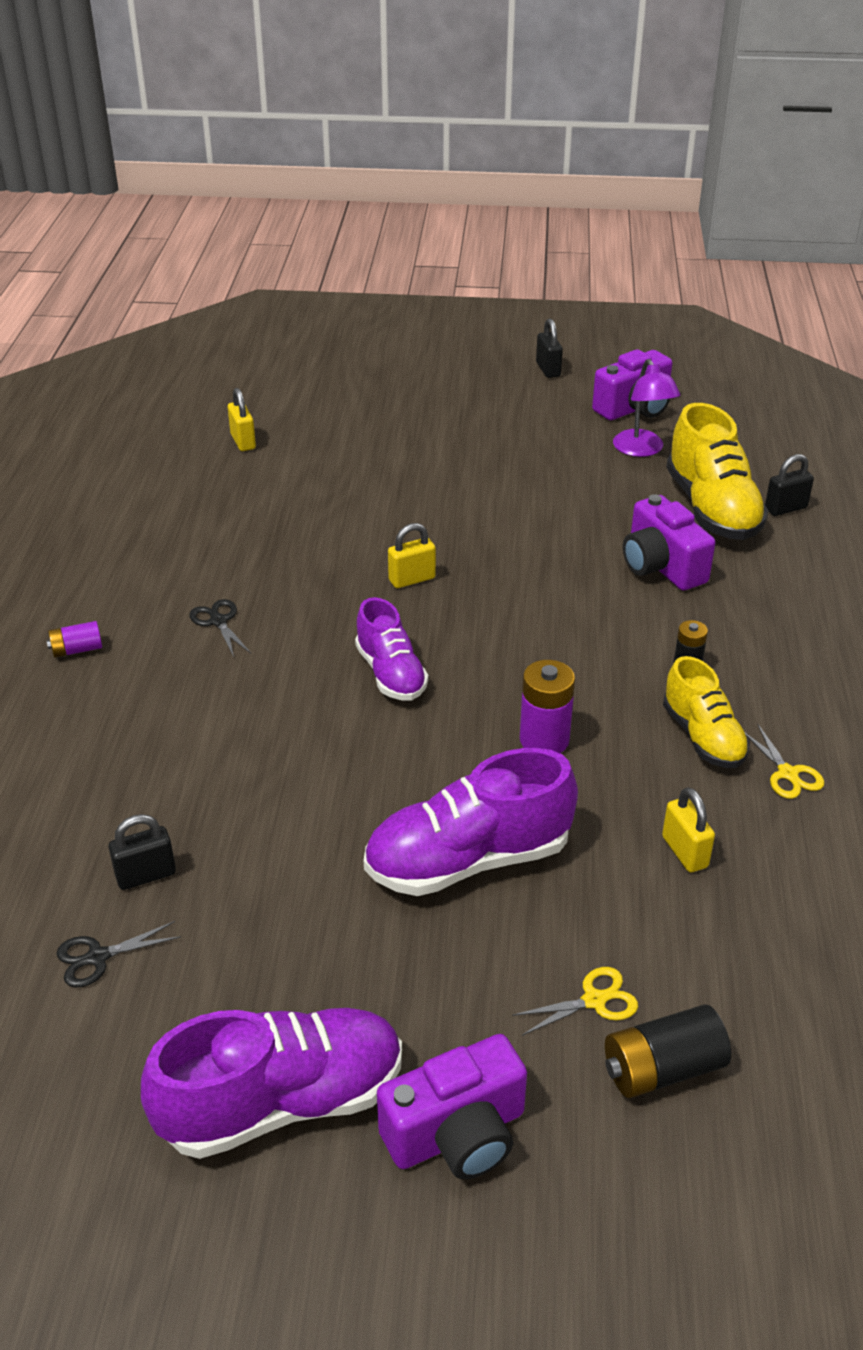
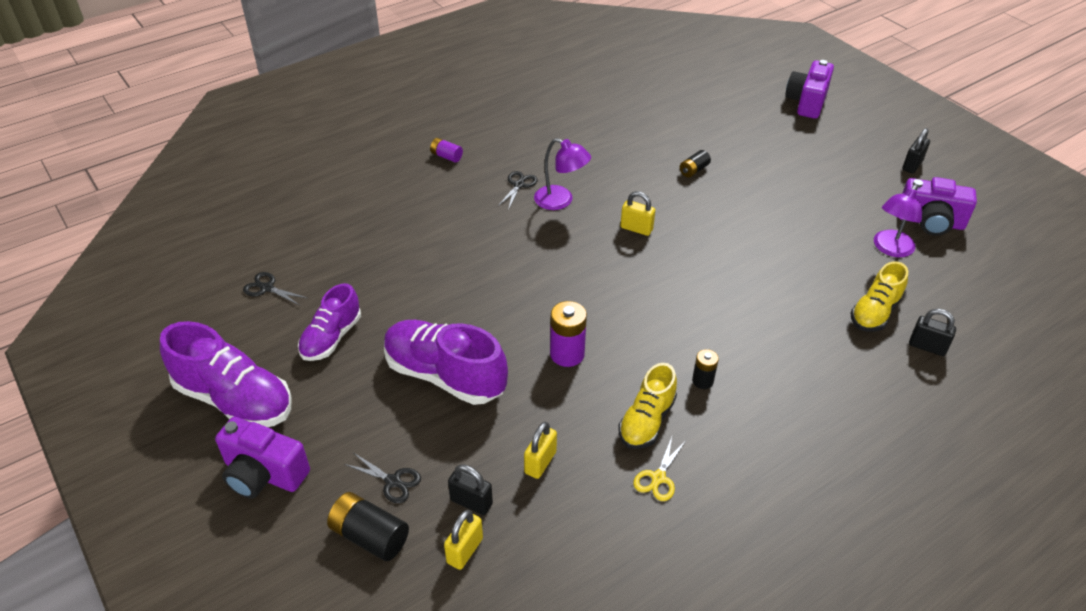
camera: 50 degrees right, 5 degrees up
(146, 875) = (327, 271): black padlock -> black padlock (471, 502)
(243, 441) = (668, 103): yellow padlock -> yellow padlock (465, 550)
(292, 606) = (561, 201): none -> purple lamp
(374, 490) = (694, 170): none -> black battery
(391, 674) = (551, 266): purple shoe -> purple shoe (331, 338)
(594, 1000) = (393, 481): yellow scissors -> black scissors
(661, 566) = (783, 320): purple camera -> purple camera (807, 102)
(712, 509) = (875, 312): yellow shoe -> yellow shoe, size x0.63

